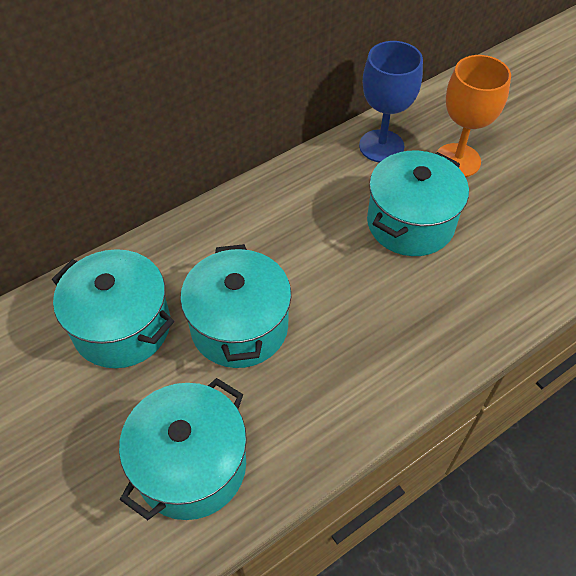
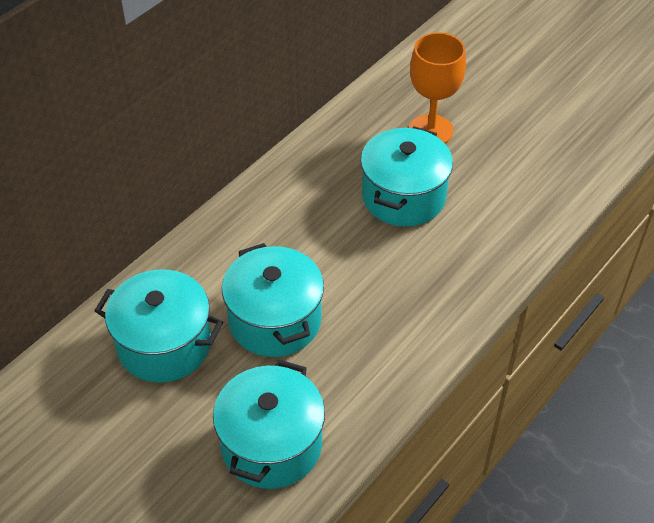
camera: 15 degrees left, 5 degrees down
(381, 146) = (356, 130): blue goblet -> none

